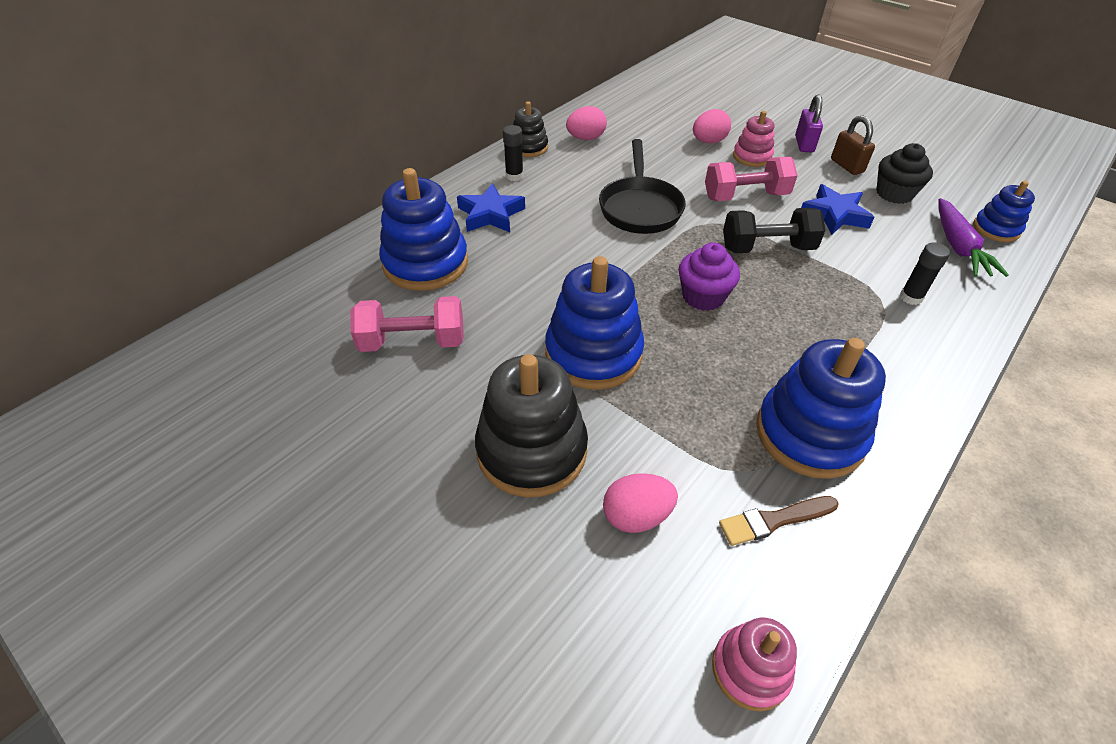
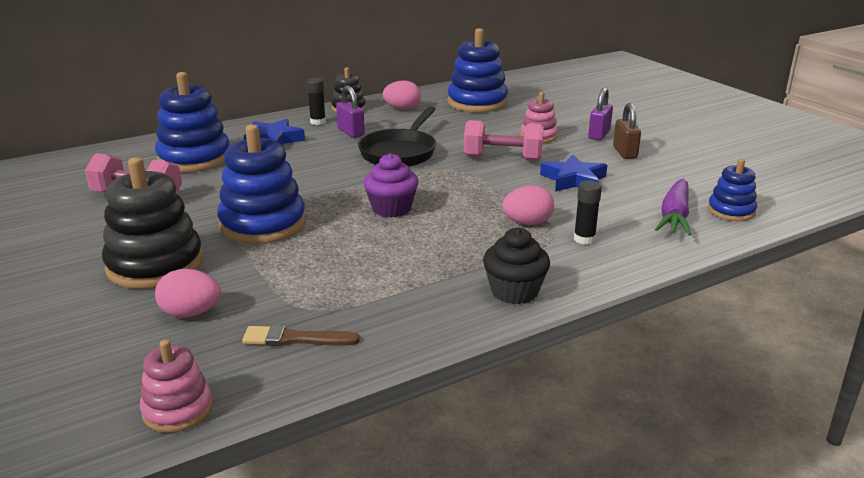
camera: 20 degrees right, 20 degrees down
(563, 186) = (351, 132): none -> purple padlock
(708, 141) = (509, 123): pink egg -> pink egg (527, 223)
(767, 248) = (484, 190): black dumbbell -> none
(810, 434) = (386, 299): blue stacking toy -> blue stacking toy (477, 102)
(894, 194) = (651, 175): black cupcake -> black cupcake (514, 291)

